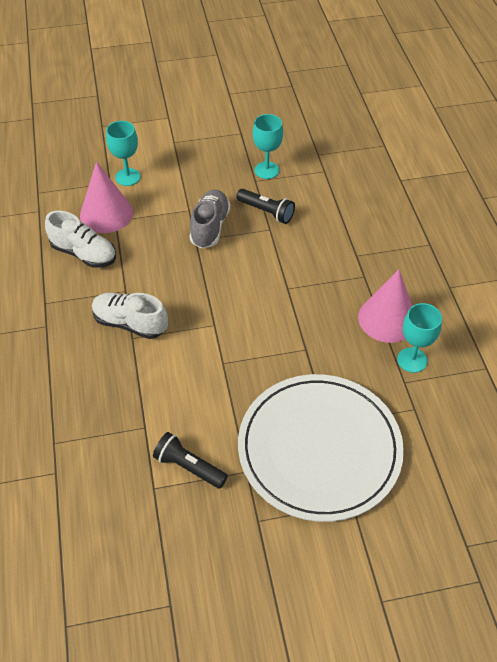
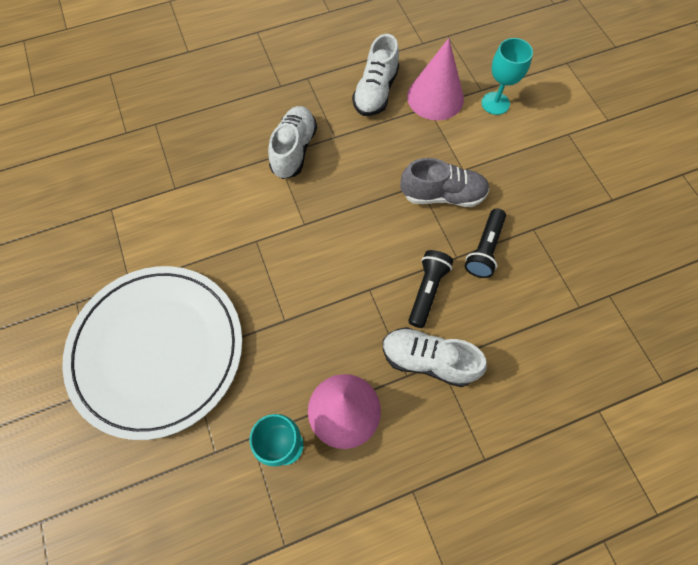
camera: 80 degrees right, 15 degrees up
(189, 467) = (133, 233): black flashlight -> black flashlight (427, 291)
(266, 170) = (556, 239): turquoise goblet -> none
(353, 262) = (428, 360): none -> white shoe

